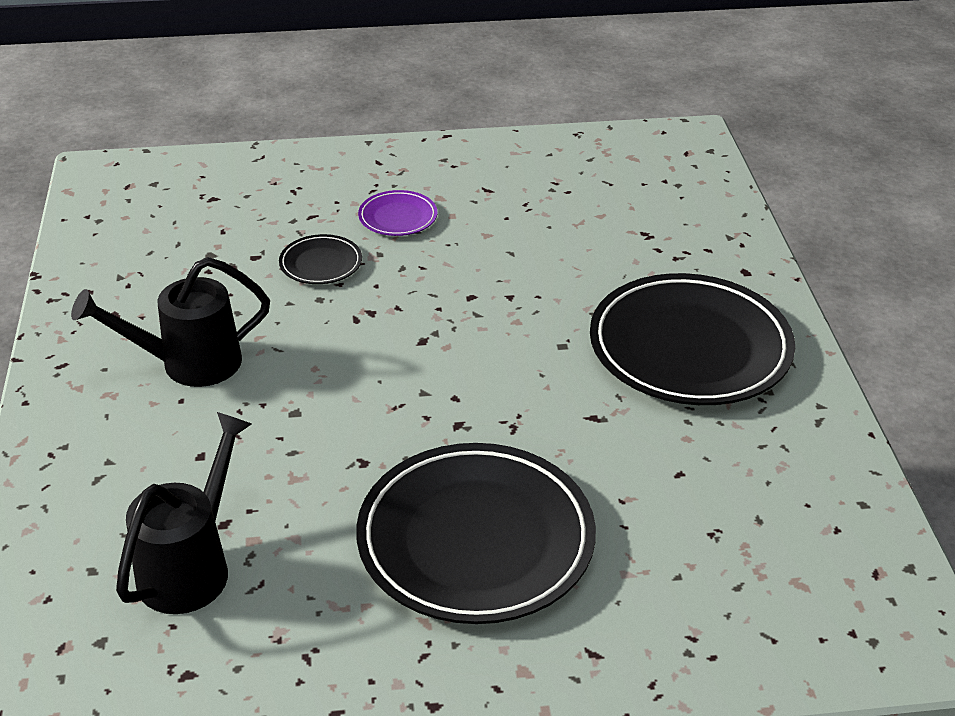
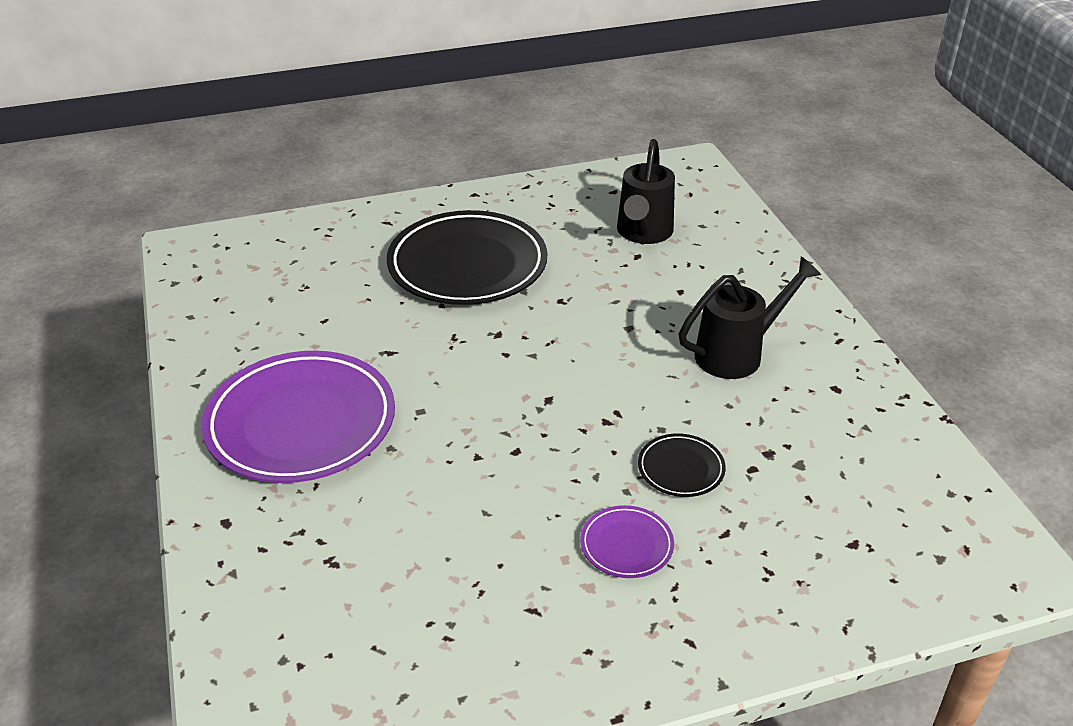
camera: 170 degrees right, 0 degrees up
(690, 348) = (301, 423): black plate -> purple plate

